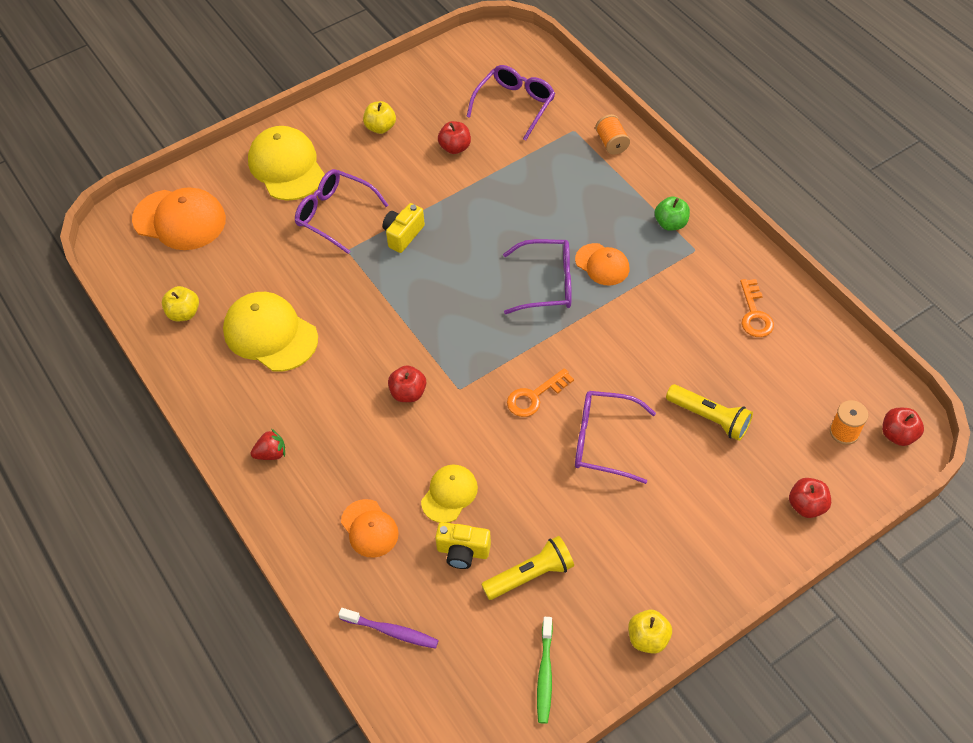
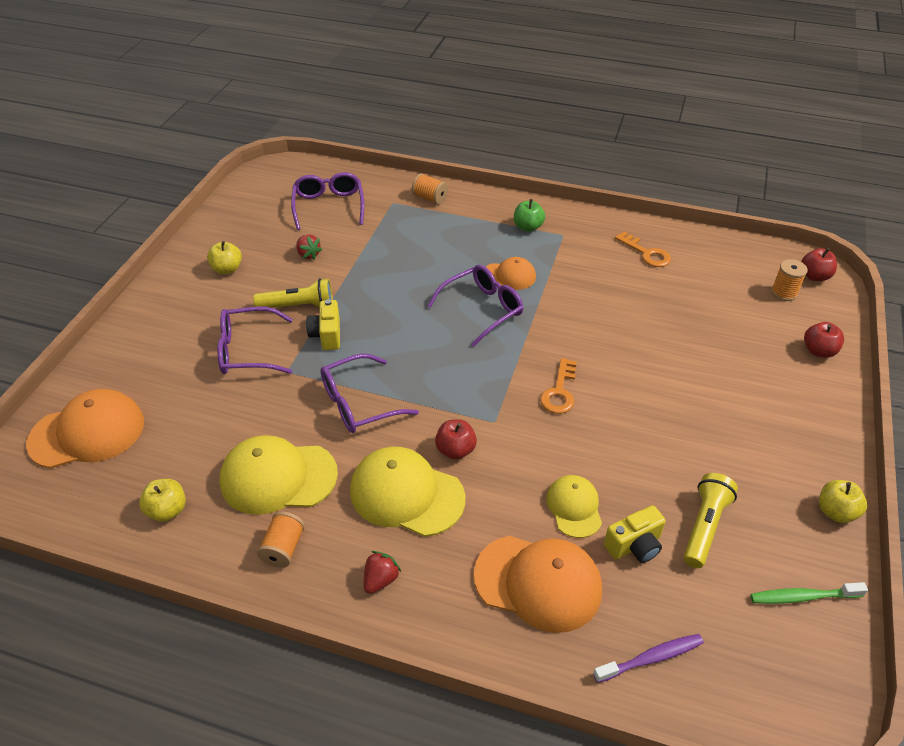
camera: 40 degrees left, 10 degrees down
(231, 389) = (283, 548): none -> orange spool
(286, 166) = (163, 337): yellow cap -> yellow cap (406, 494)
(369, 528) = (538, 582): orange cap -> orange cap, size x1.71
(455, 147) = (308, 254): red apple -> red strawberry
(545, 674) = (802, 597): green toothbrush -> green toothbrush turned 120 degrees clockwise
(603, 441) = (643, 392): purple glasses -> purple glasses (358, 403)
(709, 418) = (695, 333): yellow flashlight -> yellow flashlight (298, 306)

